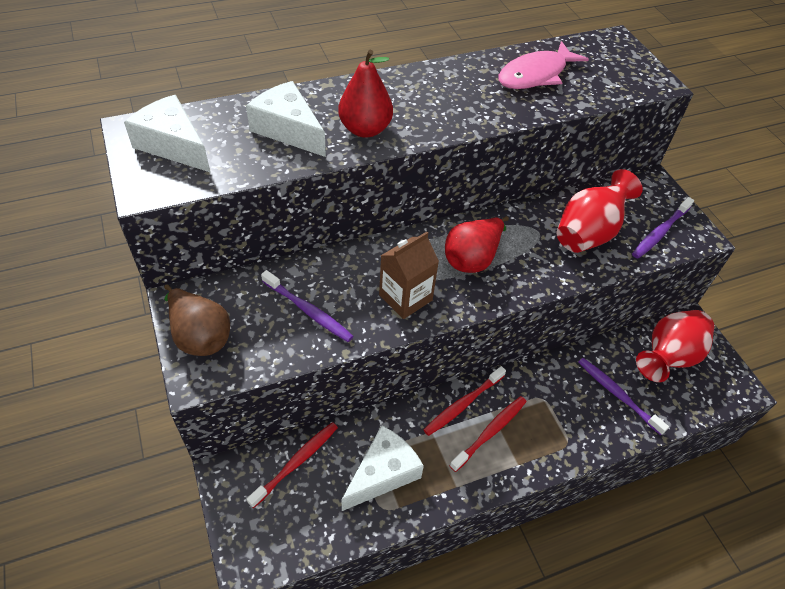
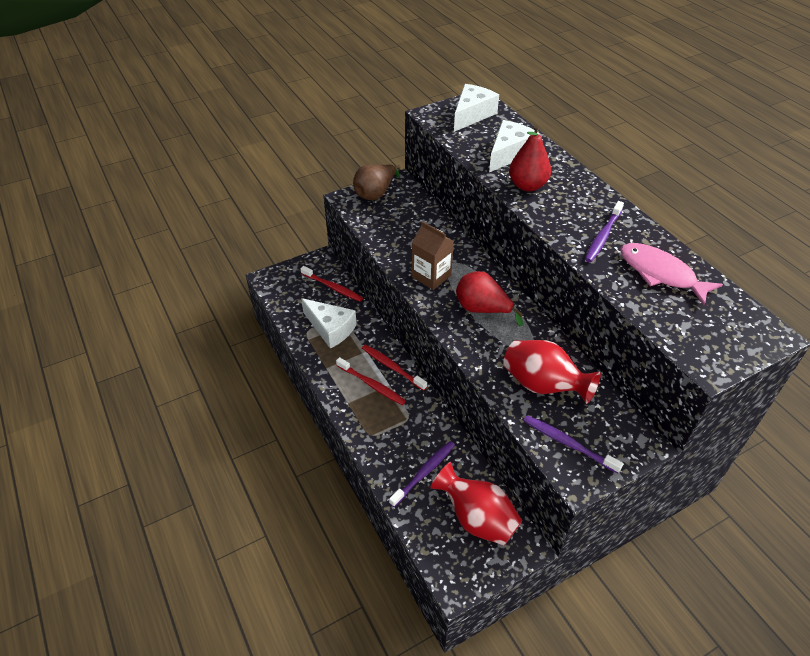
camera: 85 degrees right, 5 degrees down
(309, 311) = (406, 233): purple toothbrush -> purple toothbrush (602, 236)

